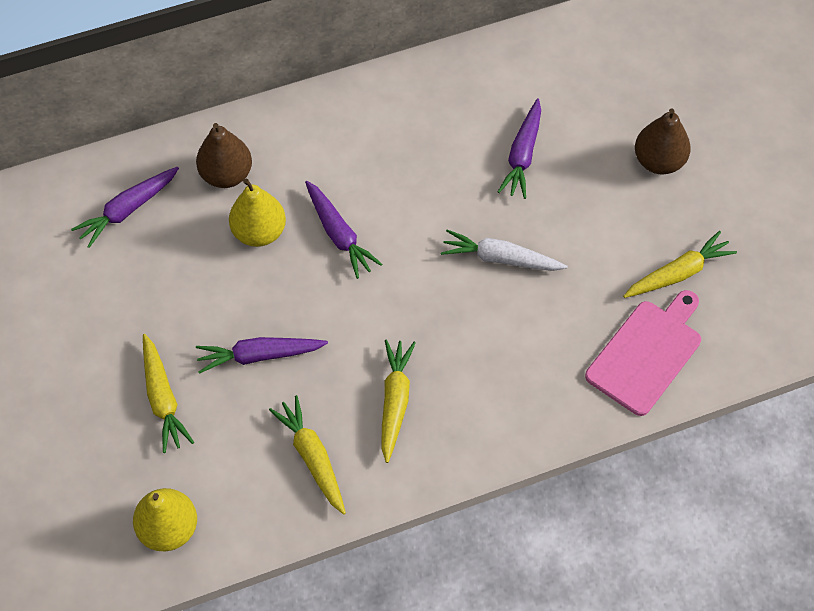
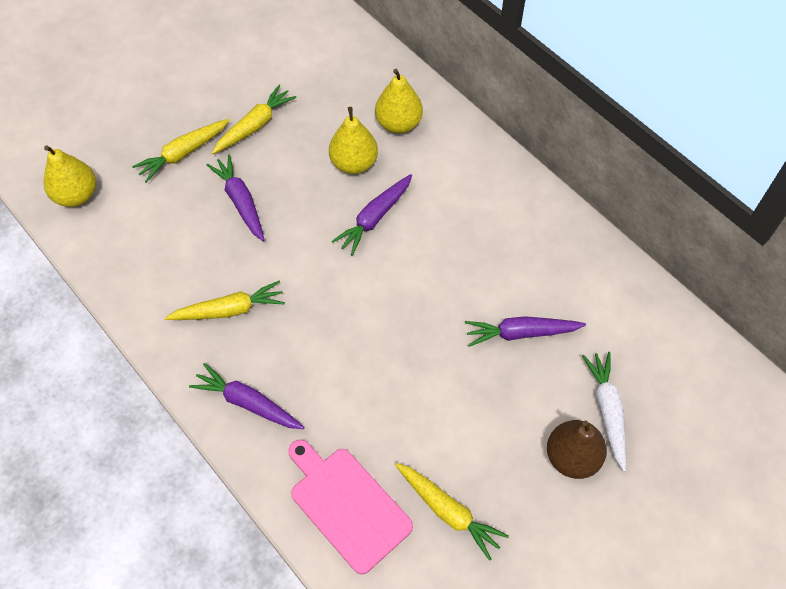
camera: 70 degrees right, 0 degrees up
(128, 210) = (339, 74): purple carrot -> purple carrot (248, 403)
(226, 175) = (398, 123): brown pear -> yellow pear
(312, 457) = (161, 268): yellow carrot -> yellow carrot (254, 126)
(500, 258) = (401, 348): white carrot -> white carrot (607, 411)
(646, 353) = (347, 505): pink cutting board -> pink cutting board turned 150 degrees counterclockwise

